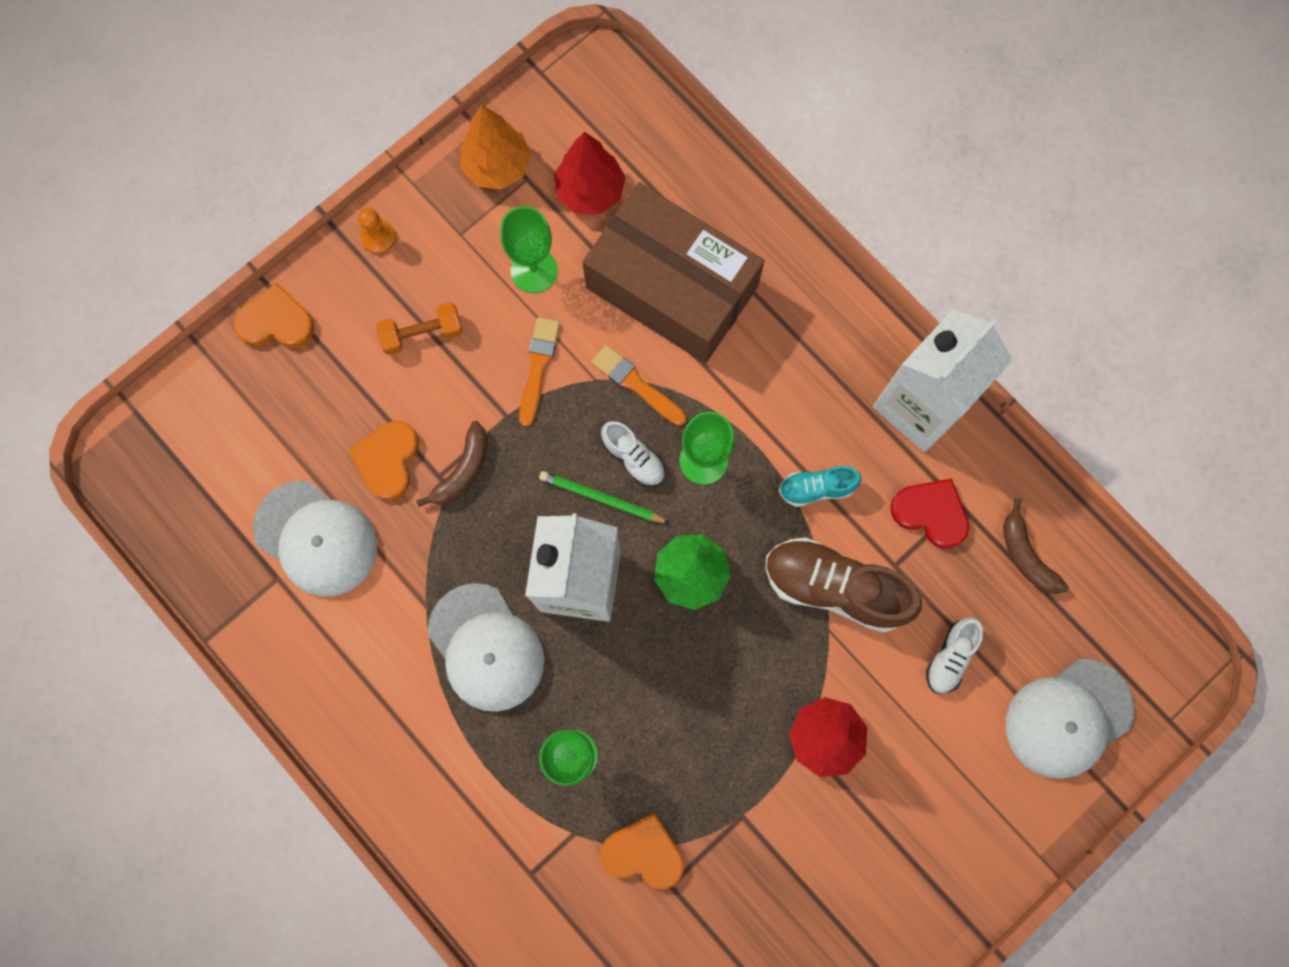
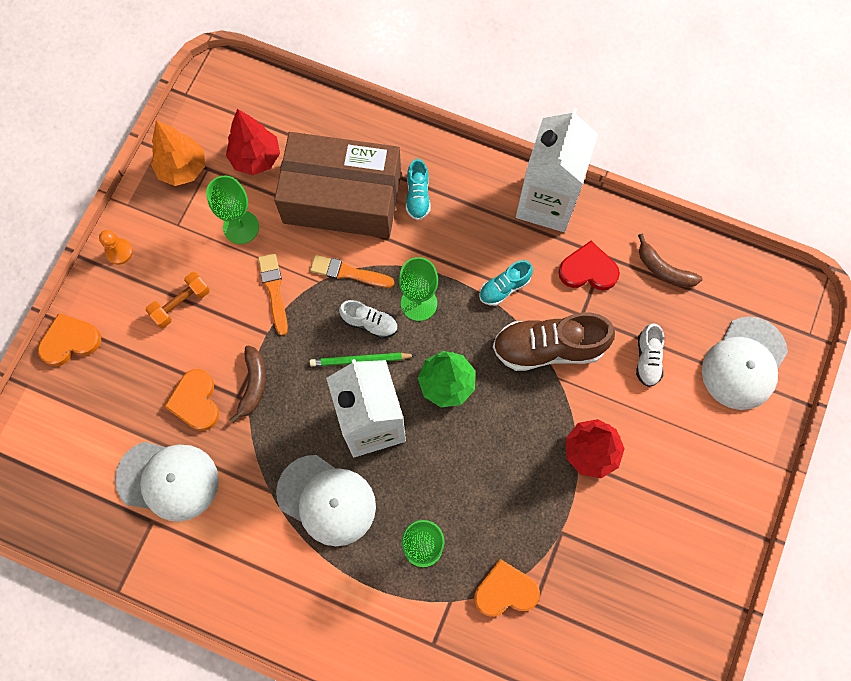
camera: 25 degrees left, 5 degrees down
(764, 326) = (418, 196): none -> turquoise shoe

